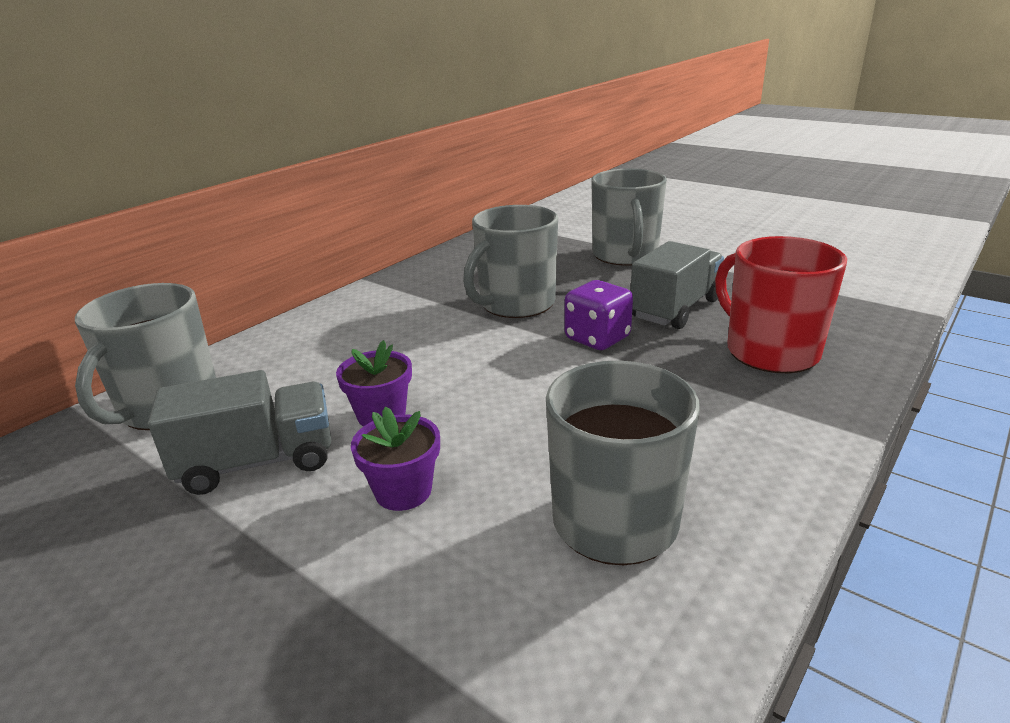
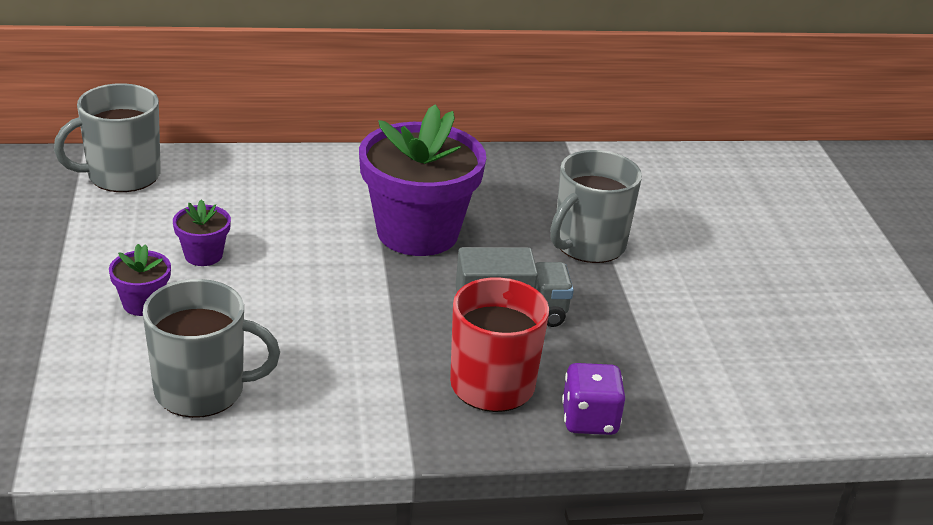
camera: 40 degrees right, 5 degrees up
(258, 462) = (111, 240): grey truck -> none
(516, 304) = (417, 233): grey mug -> purple flower pot
(597, 338) = (409, 295): purple dice -> purple dice (589, 420)

